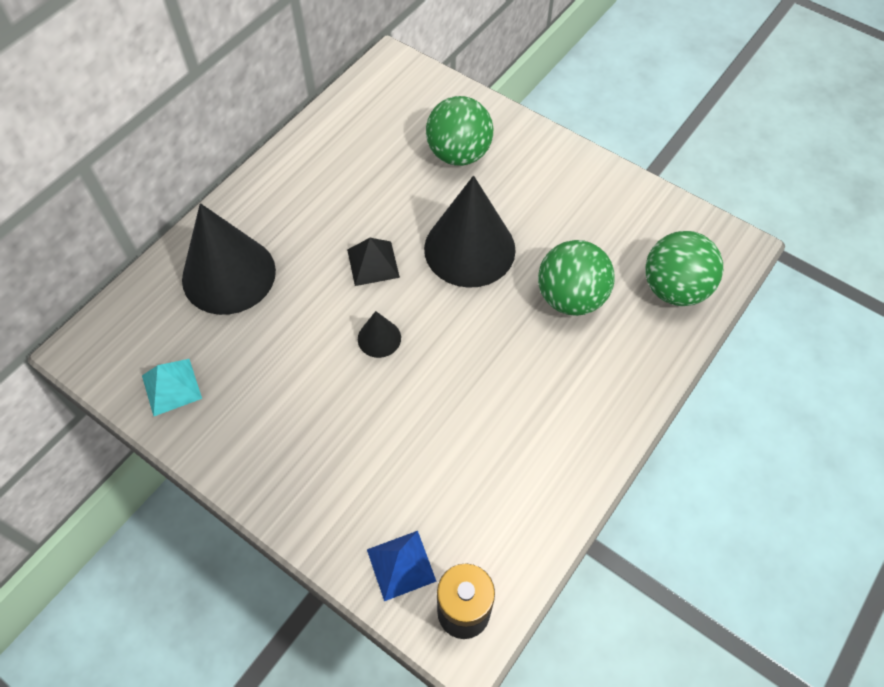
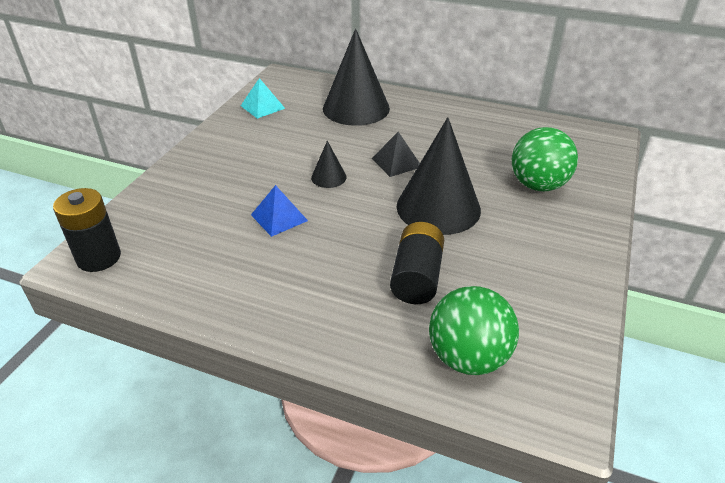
camera: 75 degrees right, 20 degrees down
(401, 565) = (138, 220): blue pyramid -> blue pyramid (279, 217)
(570, 298) = (417, 277): green ball -> black battery

